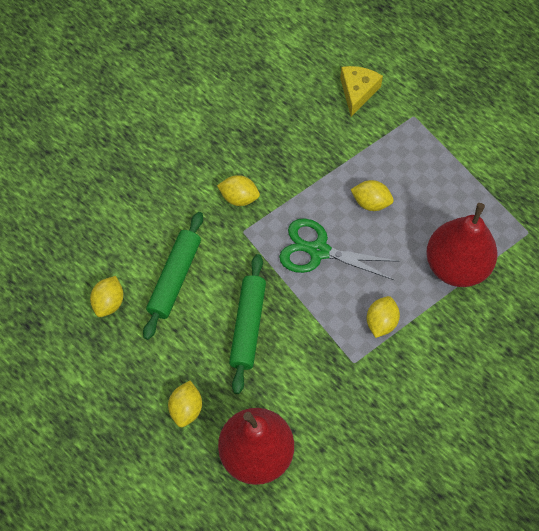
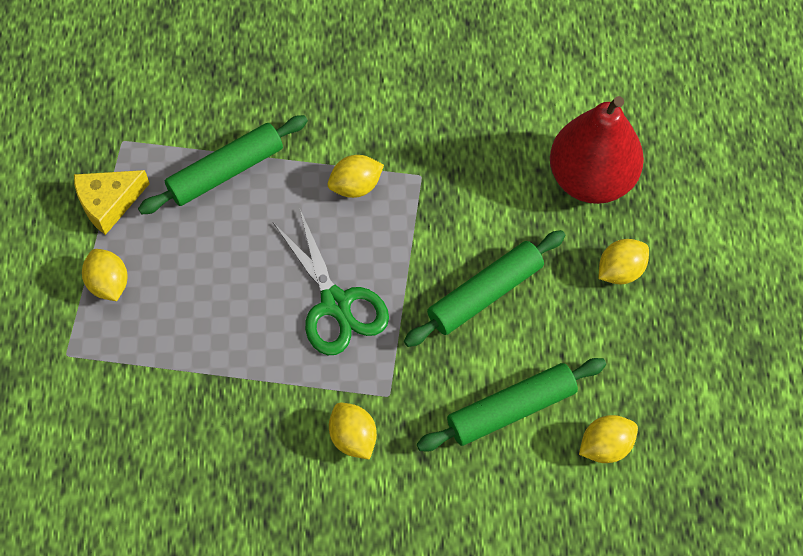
camera: 135 degrees left, 0 degrees up
(357, 92) = (85, 442): yellow cheese -> yellow cheese (109, 203)
(371, 203) = (227, 304): yellow lemon -> yellow lemon (109, 283)
(456, 266) = (226, 172): red pear -> green rolling pin

